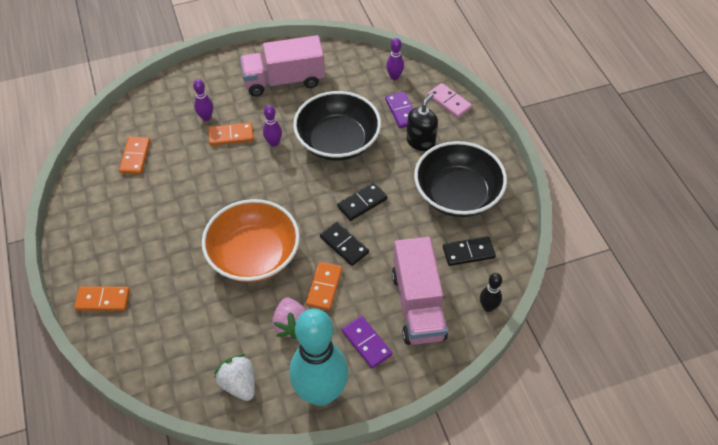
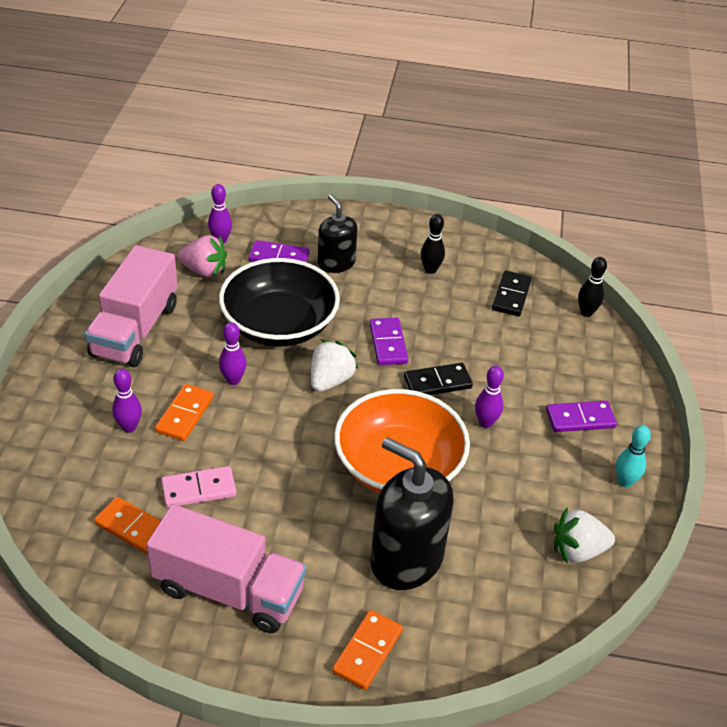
camera: 65 degrees left, 10 degrees down
(180, 291) = (406, 559): none -> black soap dispenser
(291, 325) = (521, 471): pink strawberry -> pink strawberry (204, 271)
(306, 188) = (330, 380): none -> white strawberry
(321, 393) = (624, 482): turquoise bowling pin -> turquoise bowling pin, size x0.41
(324, 287) = (485, 423): orange domino -> purple bowling pin
(362, 203) = (388, 343): black domino -> purple domino
(418, 305) = (554, 360): pink truck -> pink truck (228, 590)
(449, 102) = (297, 218): pink domino -> pink domino (199, 489)
(457, 194) = (430, 270): black bowl -> black bowling pin

